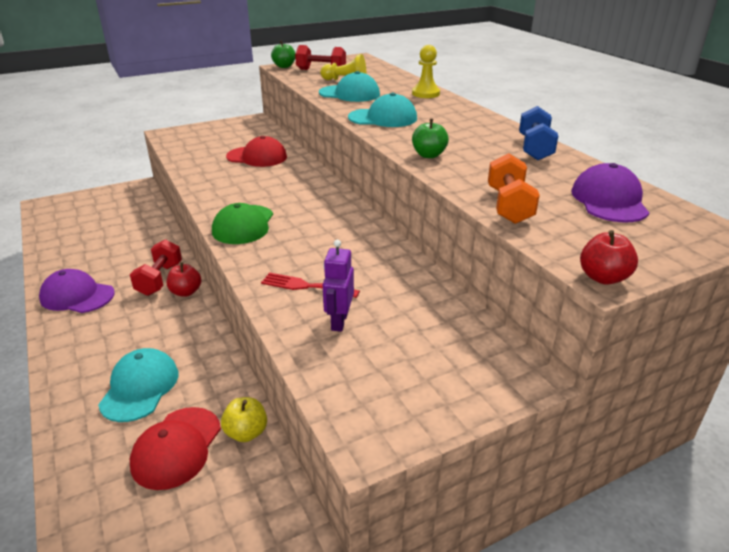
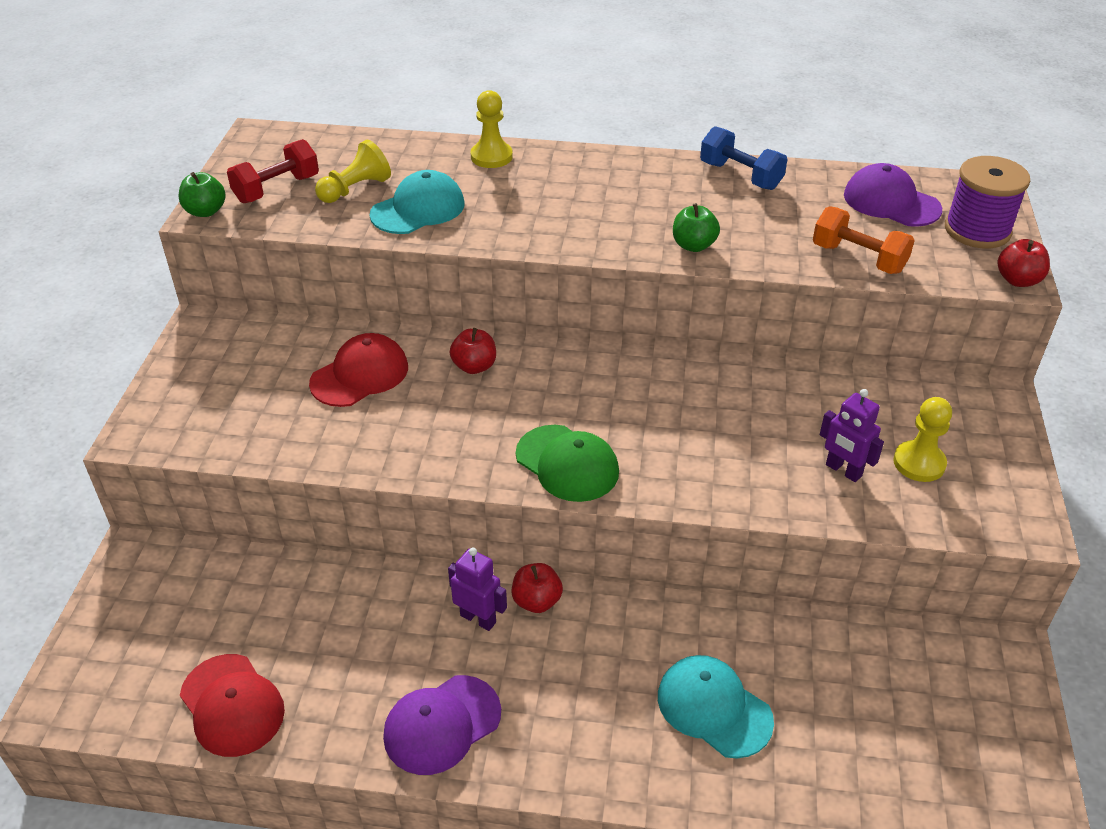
camera: 55 degrees left, 10 degrees up
(159, 279) = (478, 618): red dumbbell -> purple robot
(176, 447) = (839, 704): red cap -> red cap (232, 705)
(246, 432) = (851, 639): yellow apple -> none
(297, 178) = (474, 366): none -> red apple
(305, 286) = (757, 467): red fork -> none
(383, 118) = (543, 224): turquoise cap -> none
(387, 355) = (919, 463): none -> yellow pawn
(643, 243) = (977, 230): none -> purple spool

